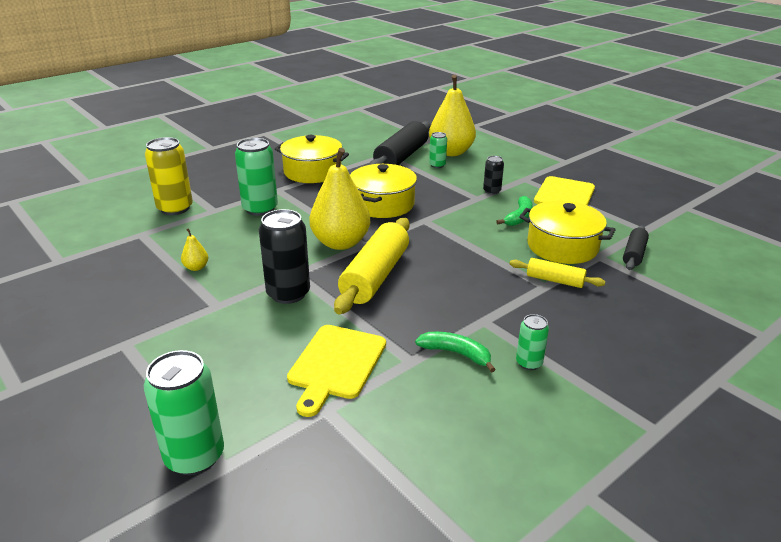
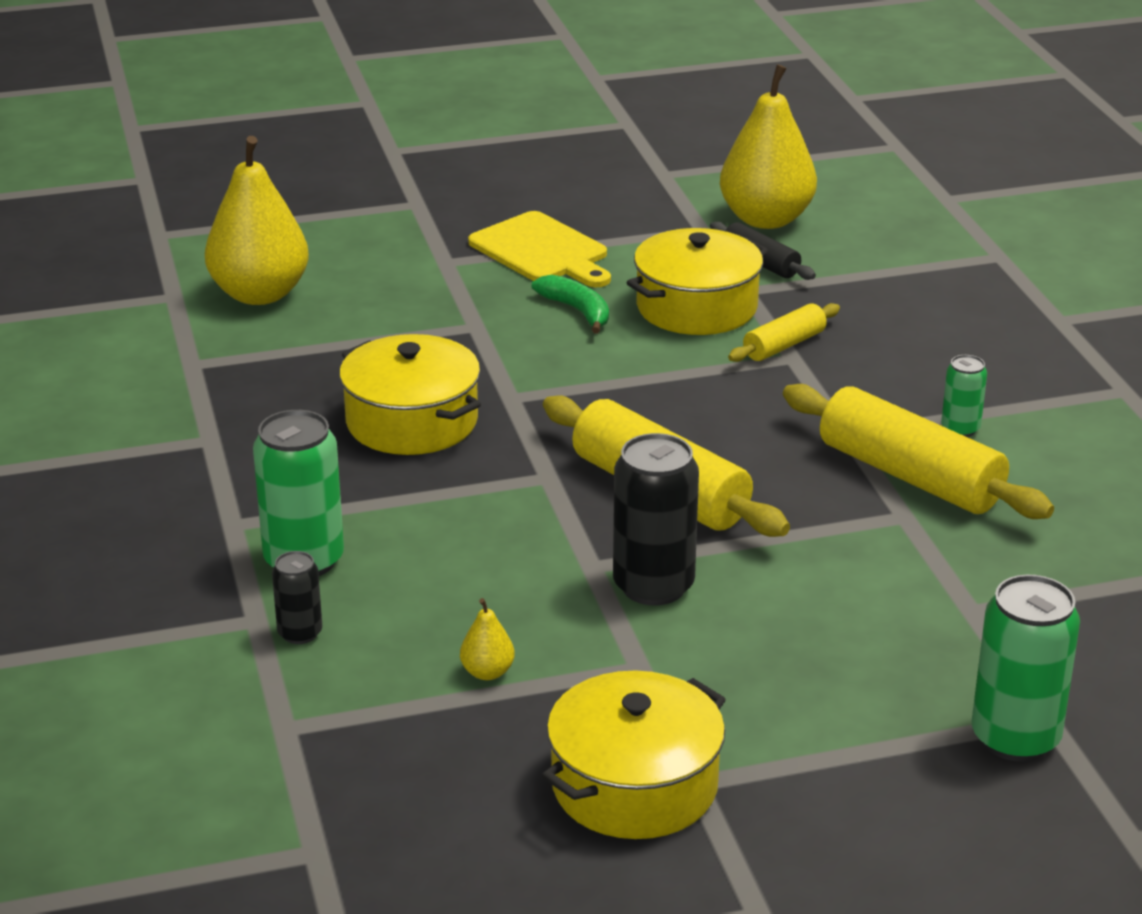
camera: 65 degrees left, 0 degrees up
(175, 208) = (198, 669): yellow can -> none
(312, 172) = (186, 465): yellow pot -> yellow pot (634, 785)
(335, 364) = (877, 581): yellow cutting board -> none
(340, 243) = (522, 499): yellow pear -> yellow pear (766, 219)
(401, 157) = (224, 350): black rolling pin -> none
(437, 165) = (303, 324): green can -> none
(456, 354) = (909, 476): green banana -> yellow rolling pin
(492, 191) = (462, 305): black can -> black can (300, 633)

